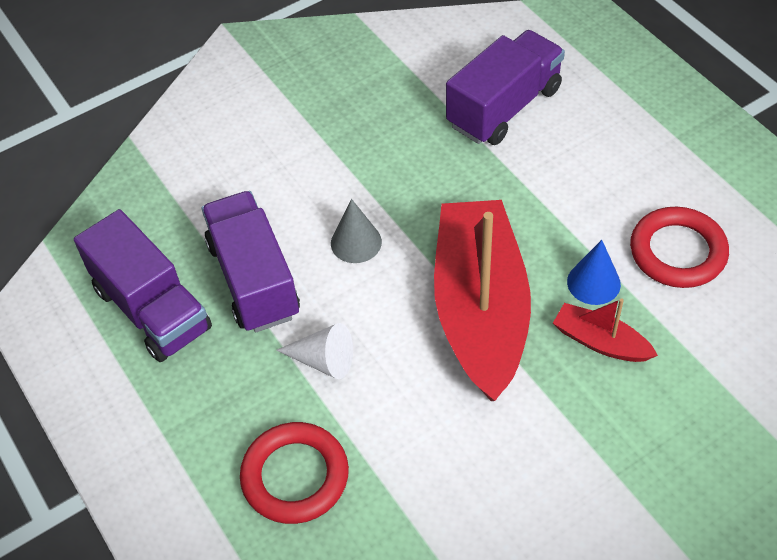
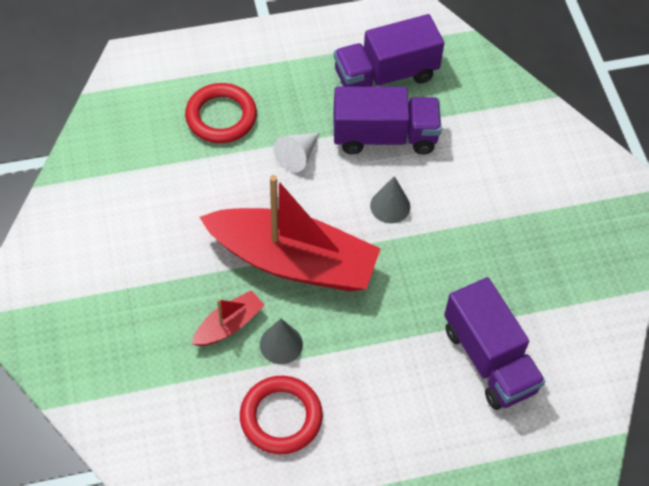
camera: 105 degrees right, 5 degrees up
(593, 282) = (281, 344): blue cone -> grey cone

